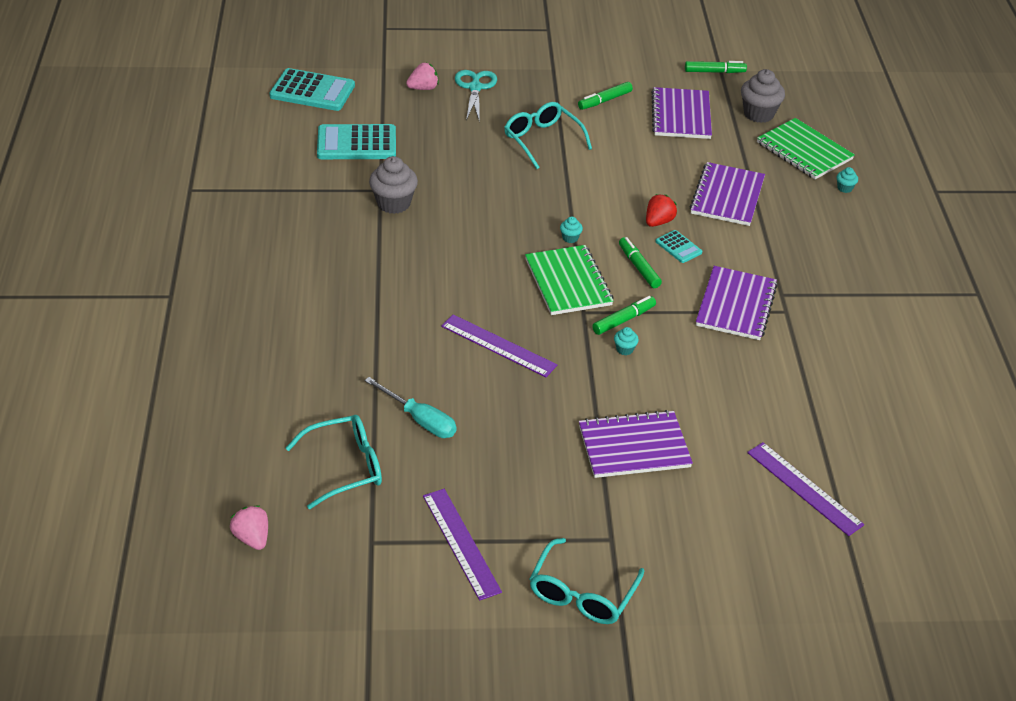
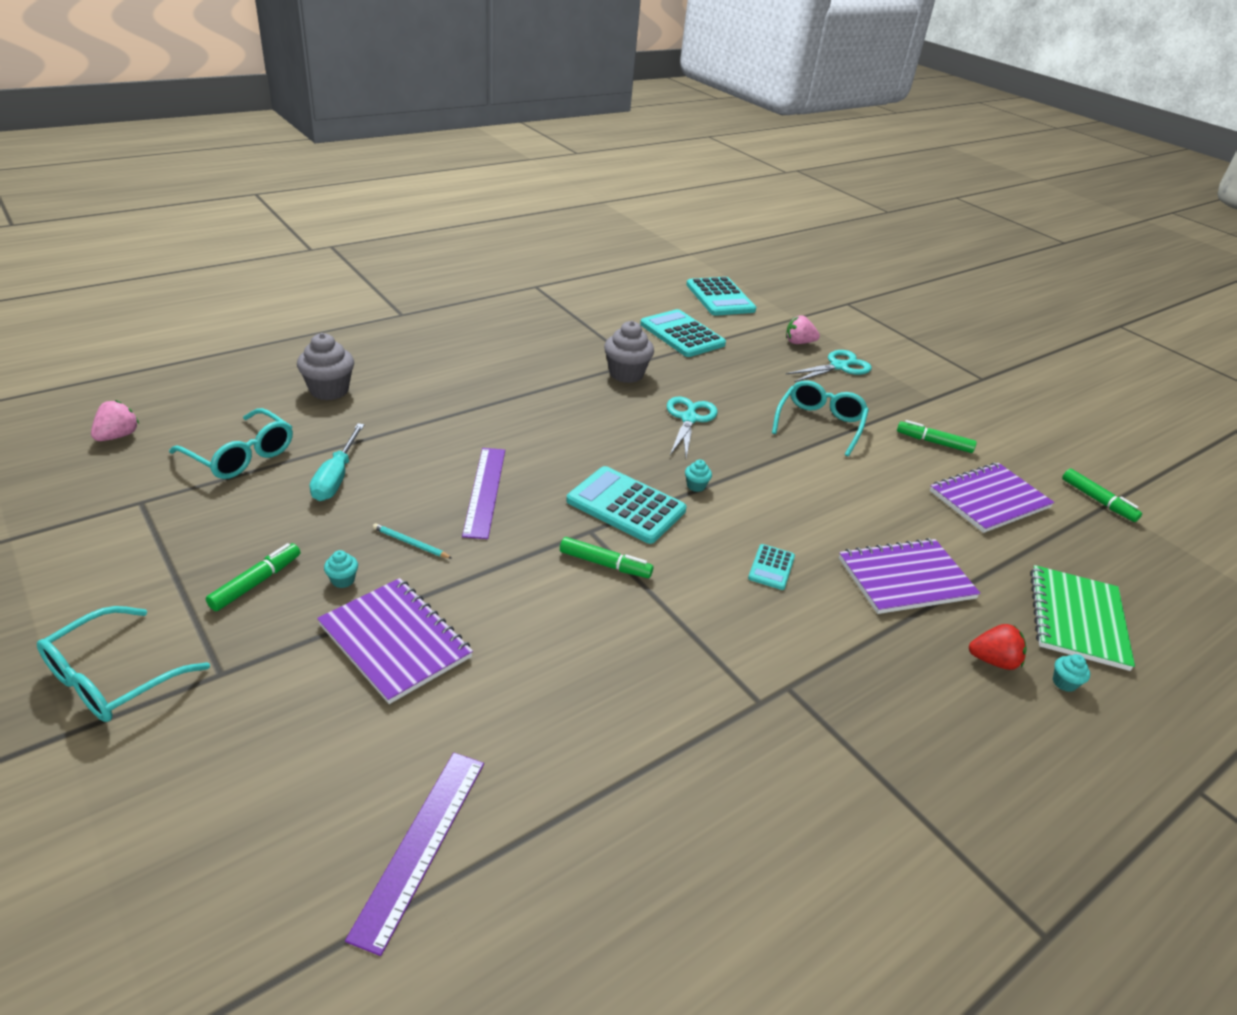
camera: 55 degrees right, 5 degrees down
(423, 88) = (798, 342): pink strawberry -> pink strawberry turned 150 degrees clockwise
(461, 543) = (163, 559): purple ruler -> none
(484, 201) = (689, 419): none -> turquoise scissors
(534, 406) = (410, 543): none -> turquoise pencil
(568, 282) = (626, 506): green notebook -> turquoise calculator
(582, 594) = (112, 678): turquoise glasses -> turquoise glasses turned 45 degrees counterclockwise
(624, 349) = (557, 580): turquoise cupcake -> turquoise cupcake (343, 580)
(639, 267) = (704, 548): green marker -> green marker (256, 582)
(658, 222) = (795, 539): red strawberry -> red strawberry (993, 661)
(735, 305) = (722, 649): purple notebook -> none
(758, 114) = (1083, 557): grey cupcake -> grey cupcake (329, 390)

